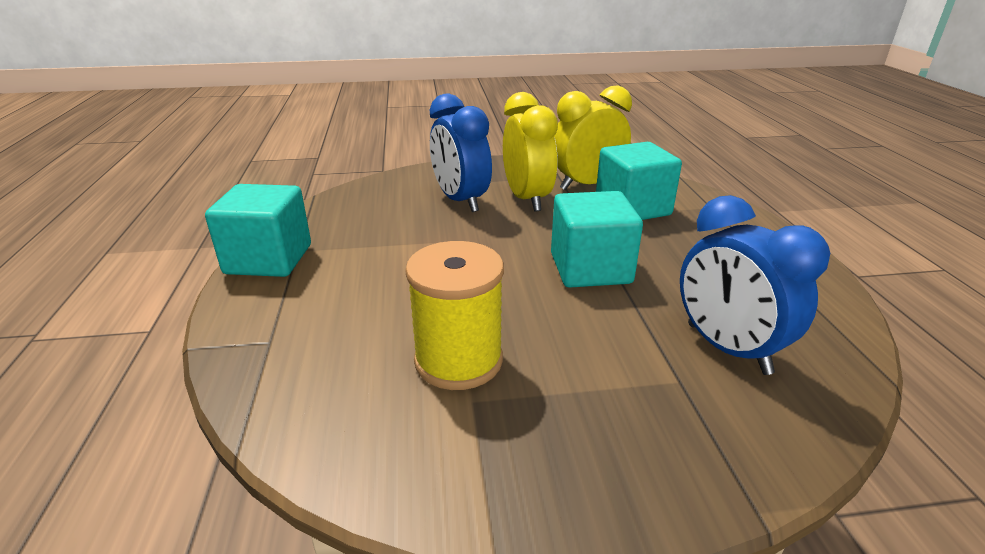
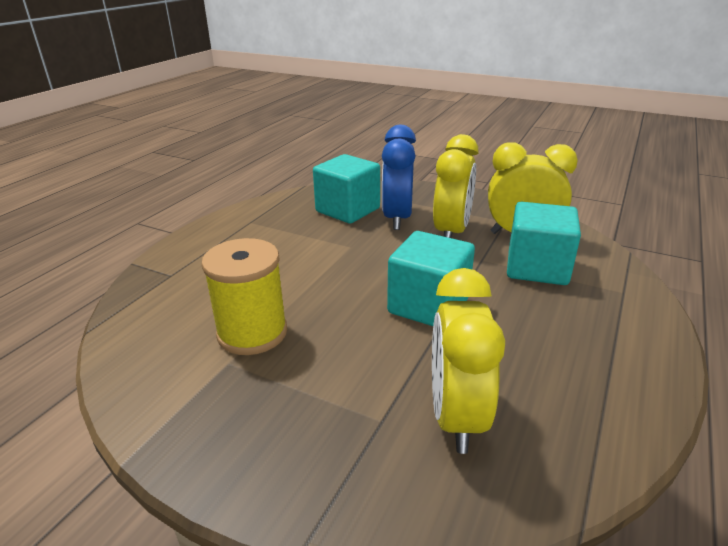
camera: 35 degrees right, 0 degrees up
(268, 259) = (228, 222): turquoise cube -> turquoise cube (347, 210)
(727, 349) = (456, 416): blue clock -> yellow clock

